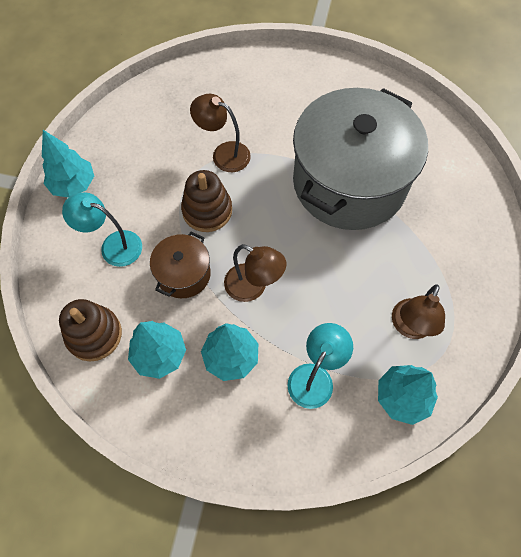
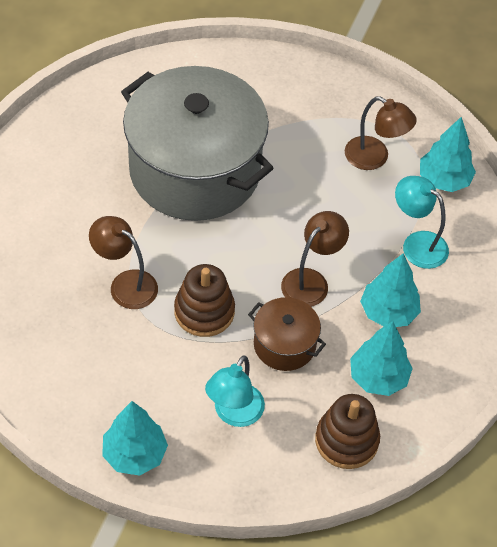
camera: 85 degrees left, 10 degrees down
(224, 154) = (125, 284): brown lamp -> brown lamp turned 90 degrees clockwise

